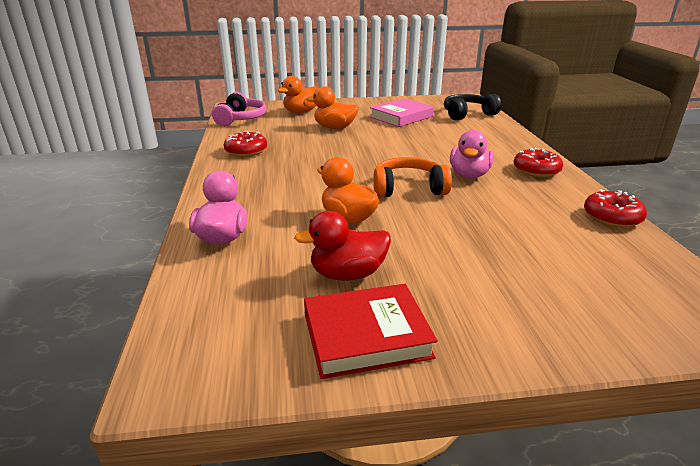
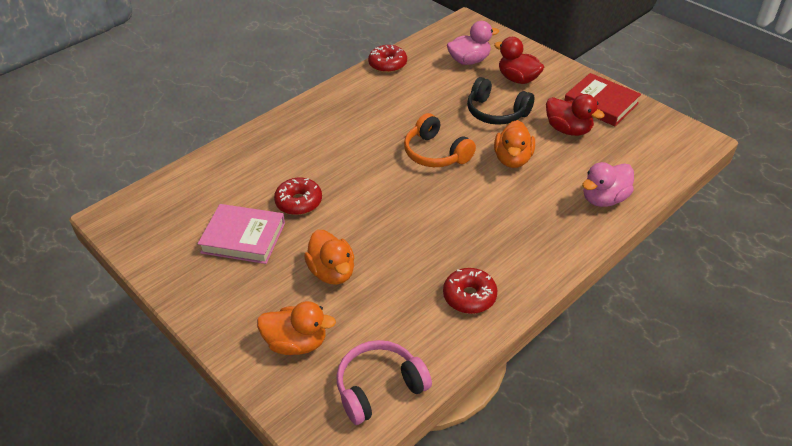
camera: 125 degrees left, 15 degrees up
(467, 114) = (191, 190): black headphones -> black headphones (496, 112)
(469, 175) = (377, 134): pink duck -> pink duck (469, 61)
(504, 293) = (518, 79): none -> red duck
(536, 170) = (333, 107): red donut -> red donut (299, 202)

